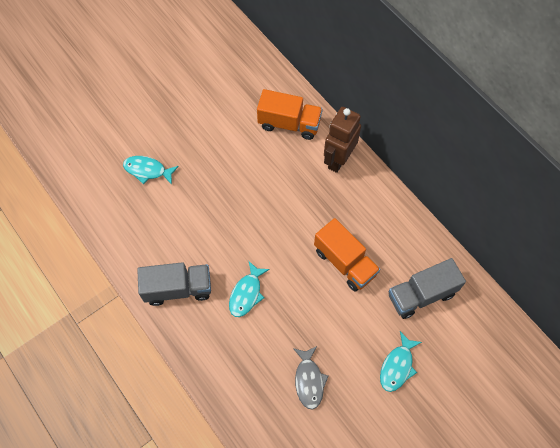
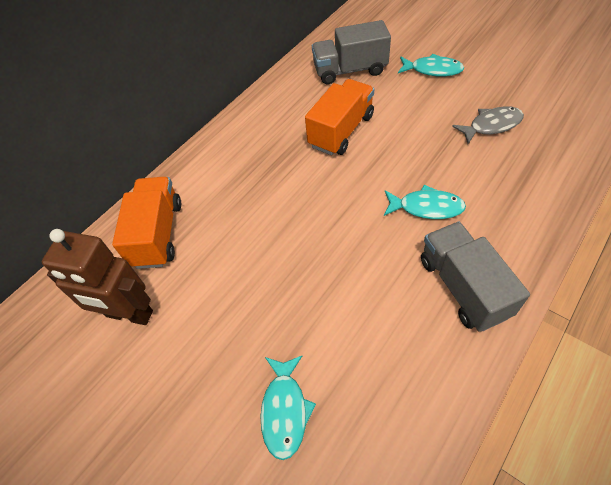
camera: 100 degrees left, 10 degrees down
(338, 159) = (205, 169): brown robot -> brown robot (129, 314)
(421, 294) = (350, 70): grey truck -> grey truck turned 120 degrees clockwise

